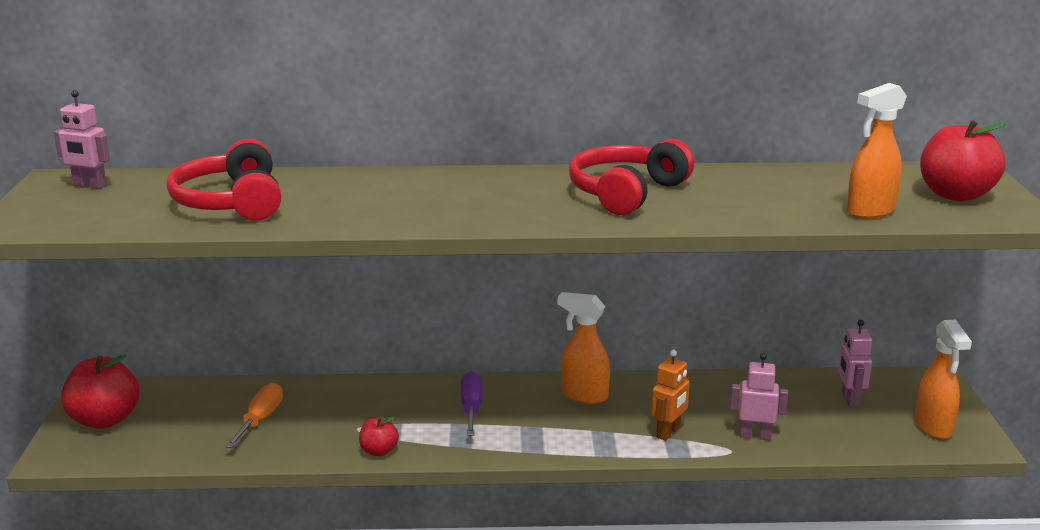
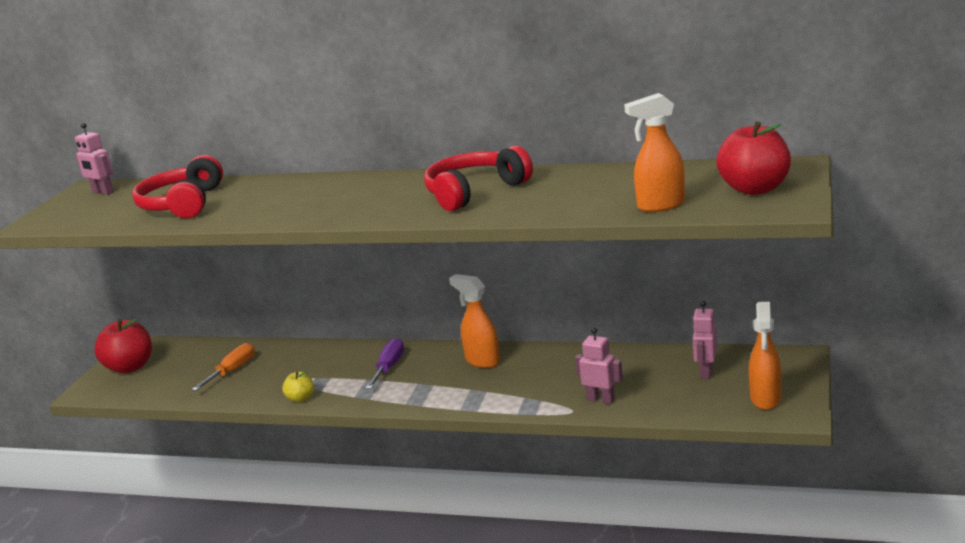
camera: 20 degrees right, 0 degrees up
(379, 451) = (301, 398): red apple -> yellow apple
(668, 432) = (530, 393): orange robot -> none

